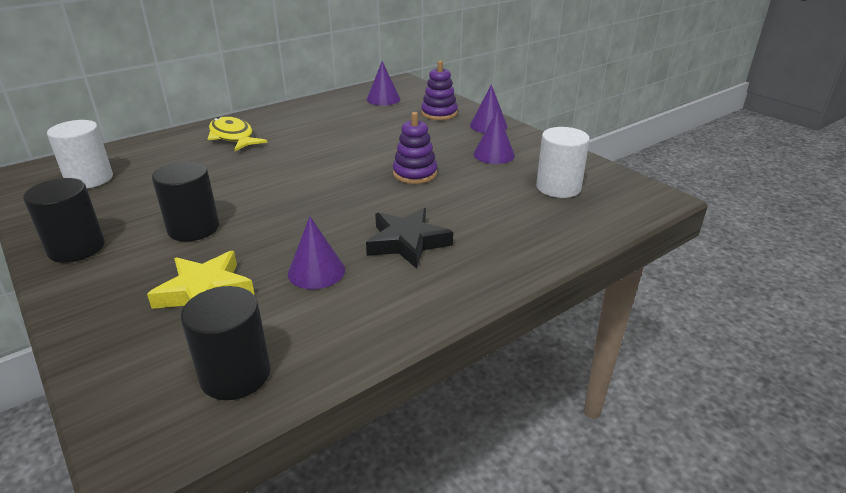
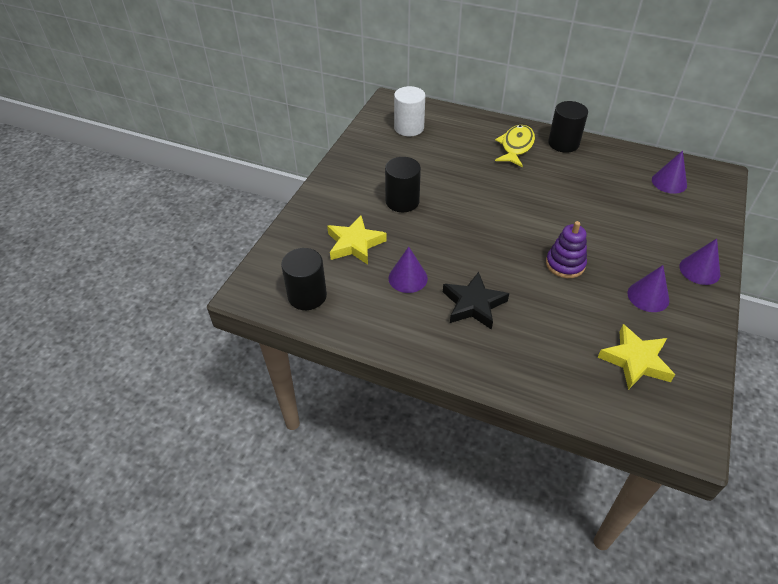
camera: 60 degrees right, 15 degrees up
(76, 248) = (349, 172): black cylinder -> black cylinder (563, 143)
(439, 113) = (684, 228): purple stacking toy -> none
(558, 187) = (635, 360): white cylinder -> yellow star

